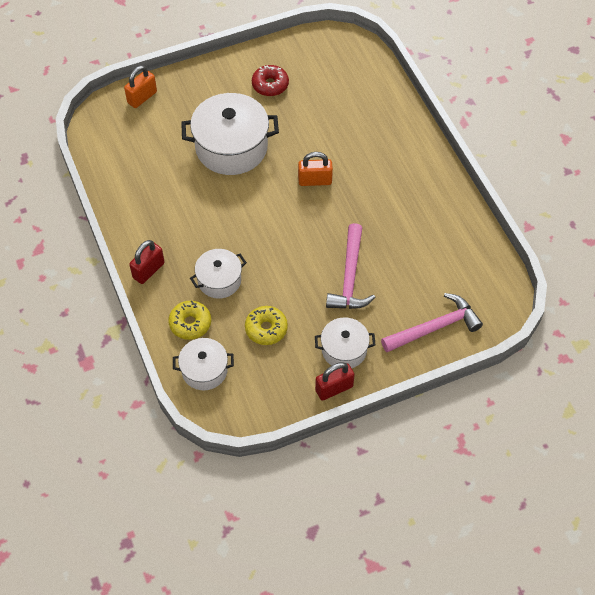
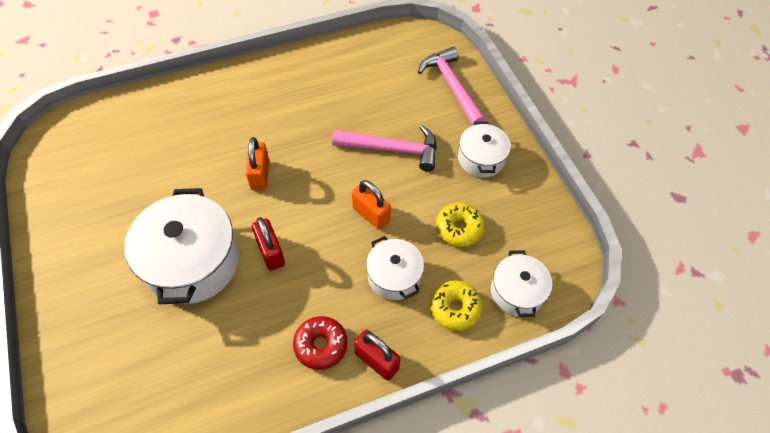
camera: 90 degrees left, 0 degrees up
(142, 97) = (72, 381): orange padlock -> orange padlock (371, 215)
(270, 85) = (99, 217): red donut -> red donut (321, 345)
(334, 388) = (526, 169): red padlock -> red padlock (271, 252)

